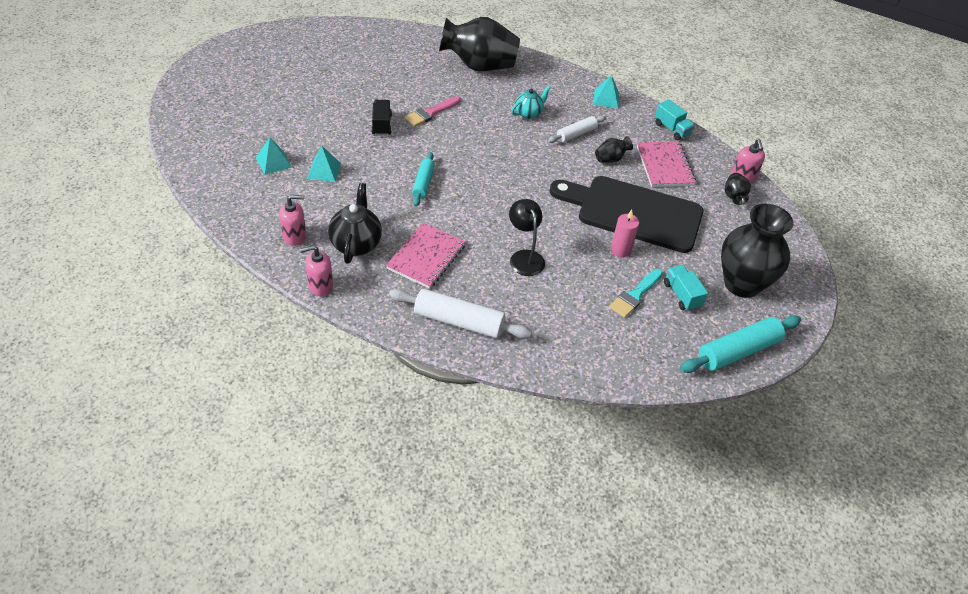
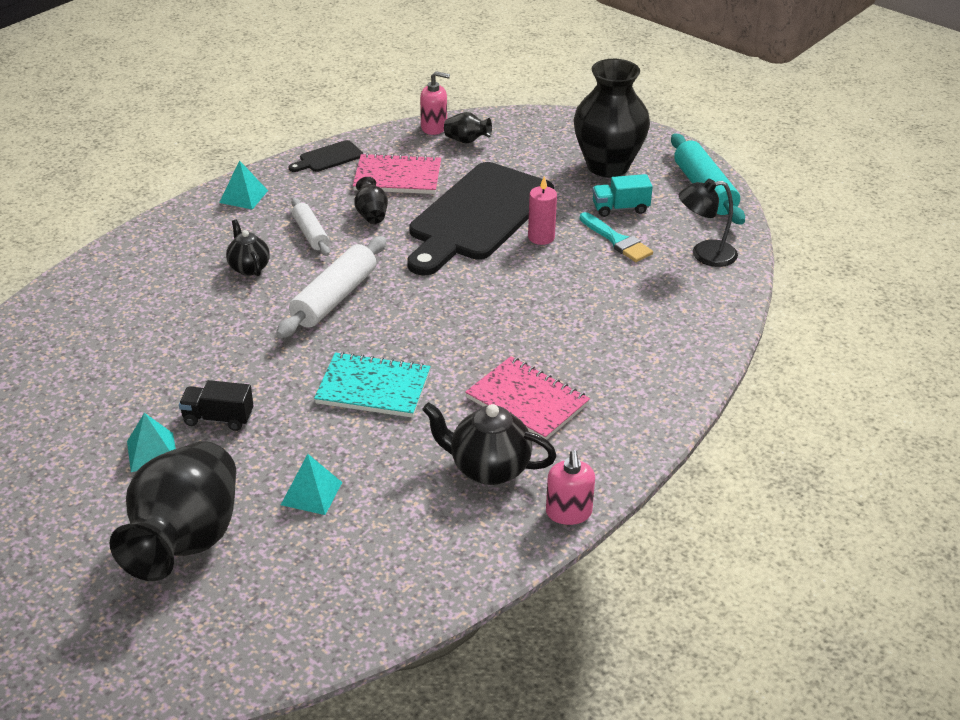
camera: 75 degrees left, 10 degrees down
(273, 162) = (270, 555): turquoise pyramid -> turquoise pyramid (152, 452)
(295, 236) = (458, 536): pink soap dispenser -> none
(423, 183) = (373, 388): turquoise rolling pin -> turquoise notebook
(430, 113) = (208, 362): pink brush -> none
(459, 322) = (648, 385): white rolling pin -> white rolling pin (334, 298)
(479, 66) = (110, 298): black vase -> black vase (185, 541)
(524, 257) = (541, 314): black lamp -> black lamp (704, 254)
(528, 113) = (249, 267): turquoise teapot -> black teapot
(672, 129) = (328, 158): turquoise truck -> black cutting board

